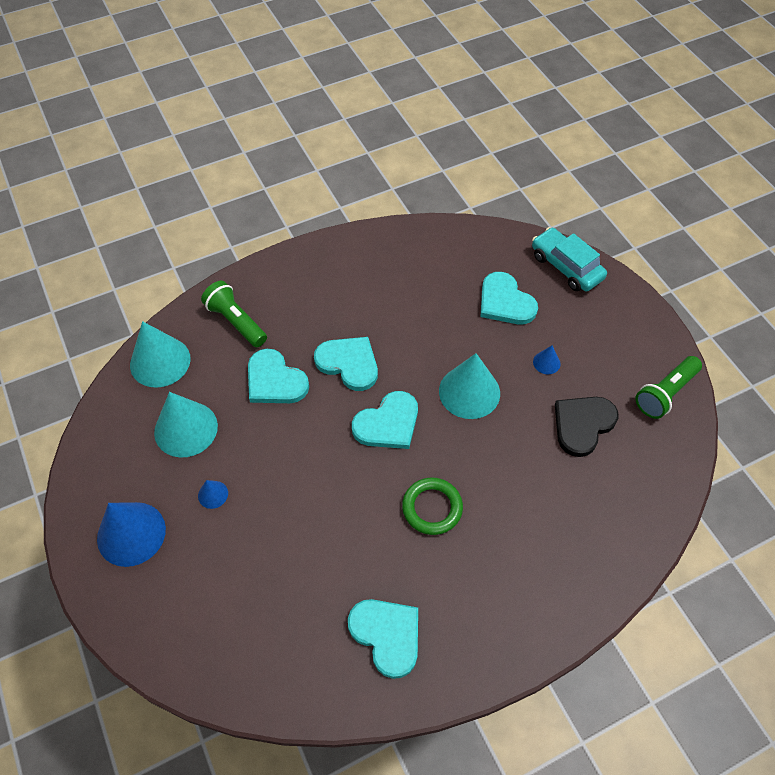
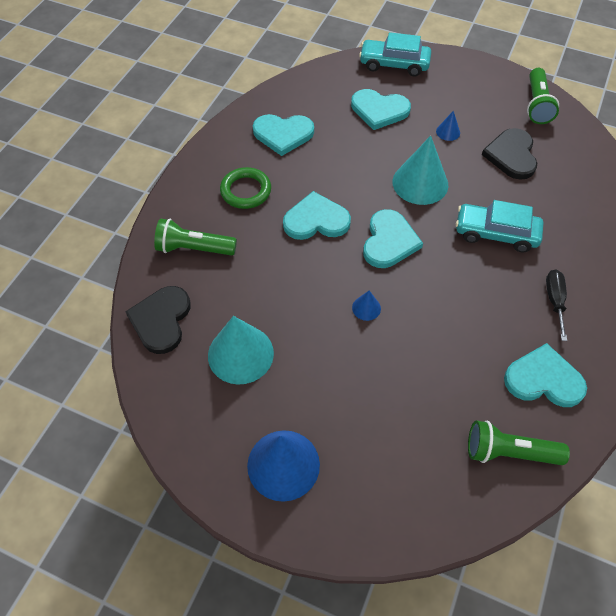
camera: 40 degrees left, 0 degrees up
(160, 361) = (161, 320): turquoise cone -> black heart
(213, 494) = (316, 384): blue cone -> blue cone (366, 308)
(275, 380) = (273, 269): turquoise heart -> turquoise heart (283, 134)
(295, 665) = (509, 452): none -> green flashlight
(432, 508) = (479, 274): green ring -> green ring (246, 191)
(472, 580) = (554, 301): none -> black screwdriver
(486, 484) = (496, 233): none -> turquoise car

